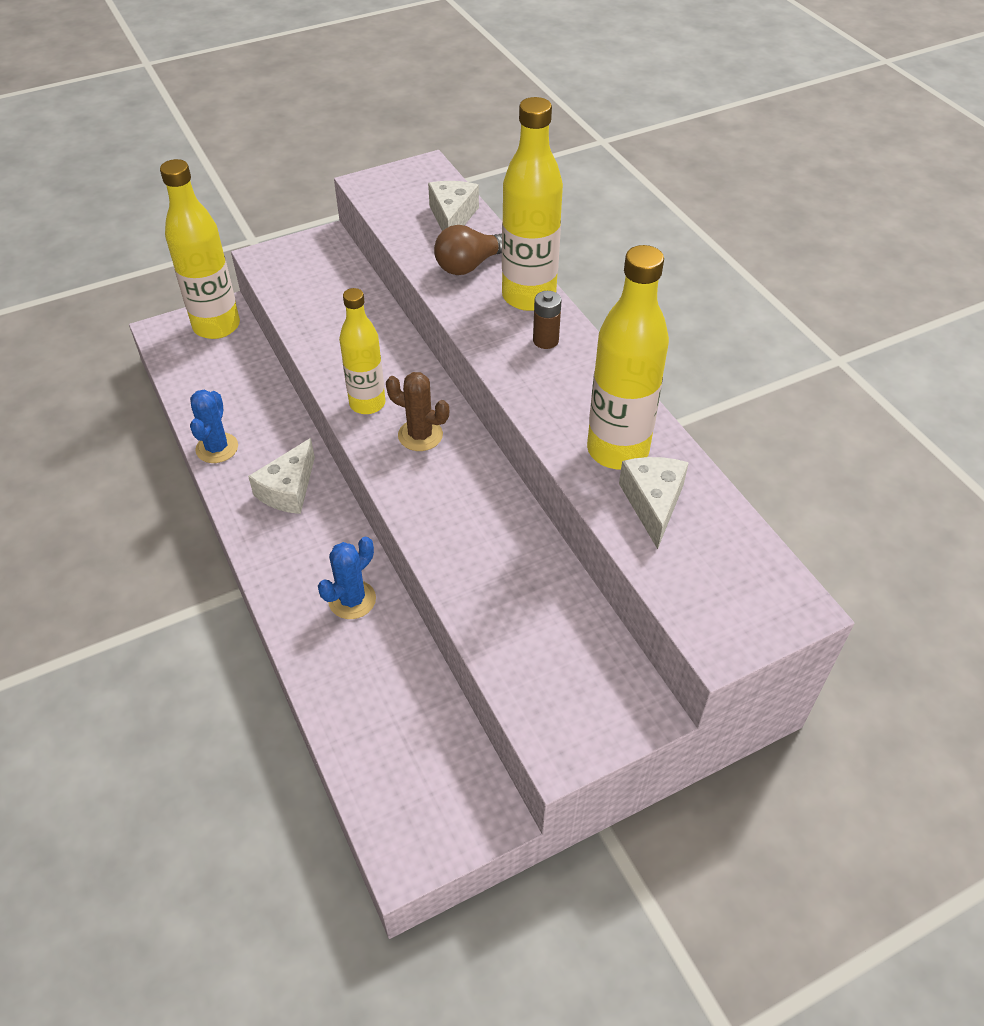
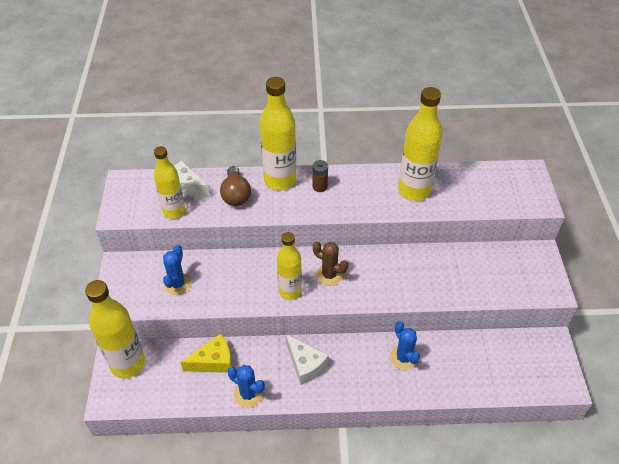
camera: 65 degrees left, 0 degrees up
(253, 397) = (213, 361): none -> yellow cheese
(322, 297) = (177, 284): none -> blue cactus
(402, 224) = (174, 211): none -> yellow bottle
(420, 435) = (329, 275): brown cactus -> brown cactus turned 75 degrees clockwise
(653, 503) = (453, 192): white cheese -> none

